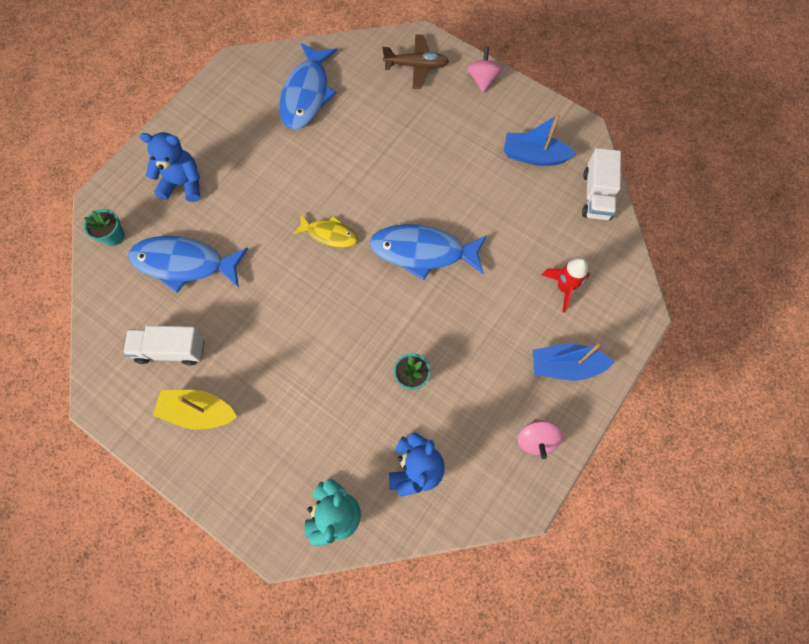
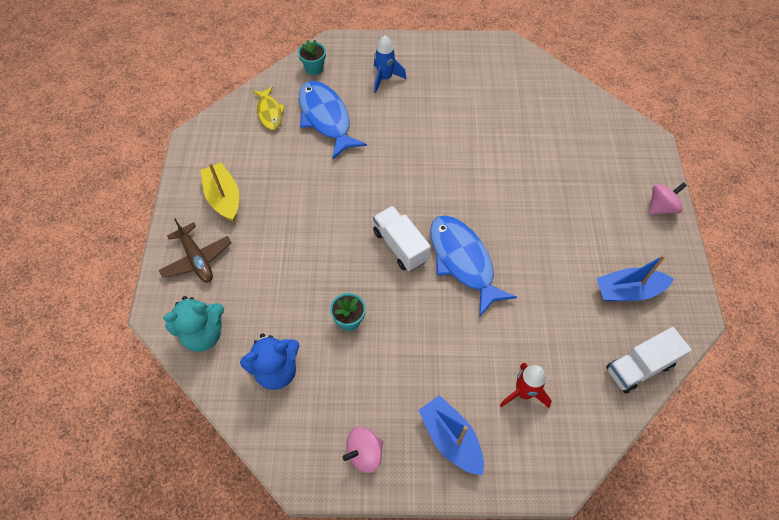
camera: 55 degrees right, 10 degrees down
(171, 349) = (257, 152): white truck -> white truck (400, 246)
(183, 184) = (385, 78): blue teddy bear -> blue rocket
(307, 94) = (524, 101): blue fish -> none
(329, 234) = (422, 189): yellow fish -> yellow fish (270, 112)
(416, 66) = (623, 153): brown plane -> brown plane (197, 259)
(534, 156) = (628, 291): blue boat -> blue boat turned 75 degrees counterclockwise

